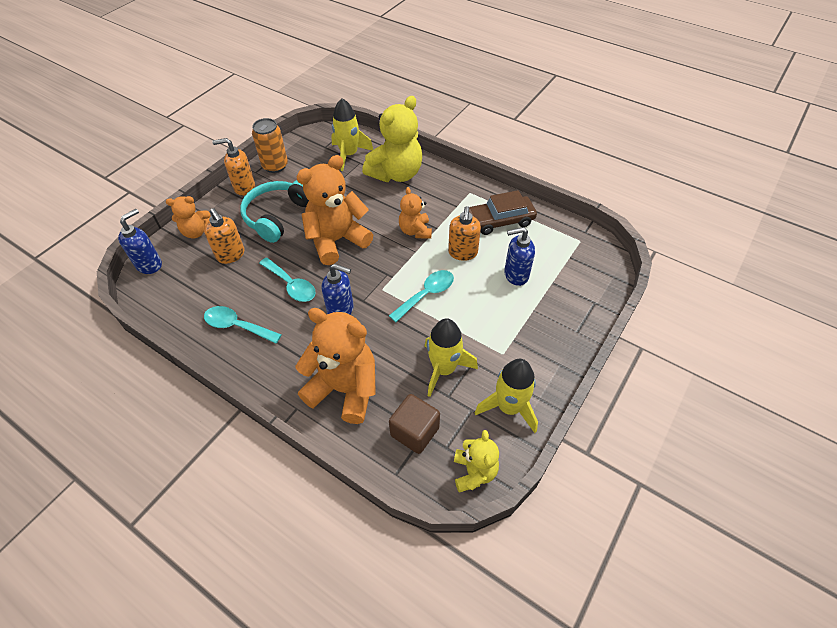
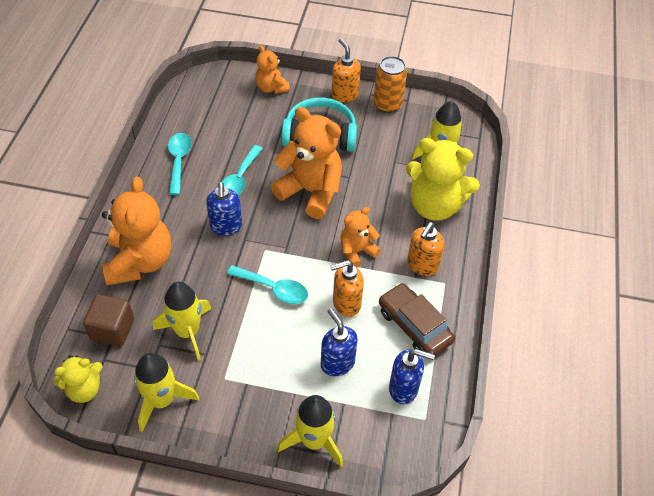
camera: 65 degrees right, 0 degrees up
(149, 265) = (220, 76): blue soap dispenser -> blue soap dispenser (404, 389)
(231, 255) = (255, 122): orange soap dispenser -> orange soap dispenser (422, 265)
(580, 310) = (314, 440): none -> yellow rocket

